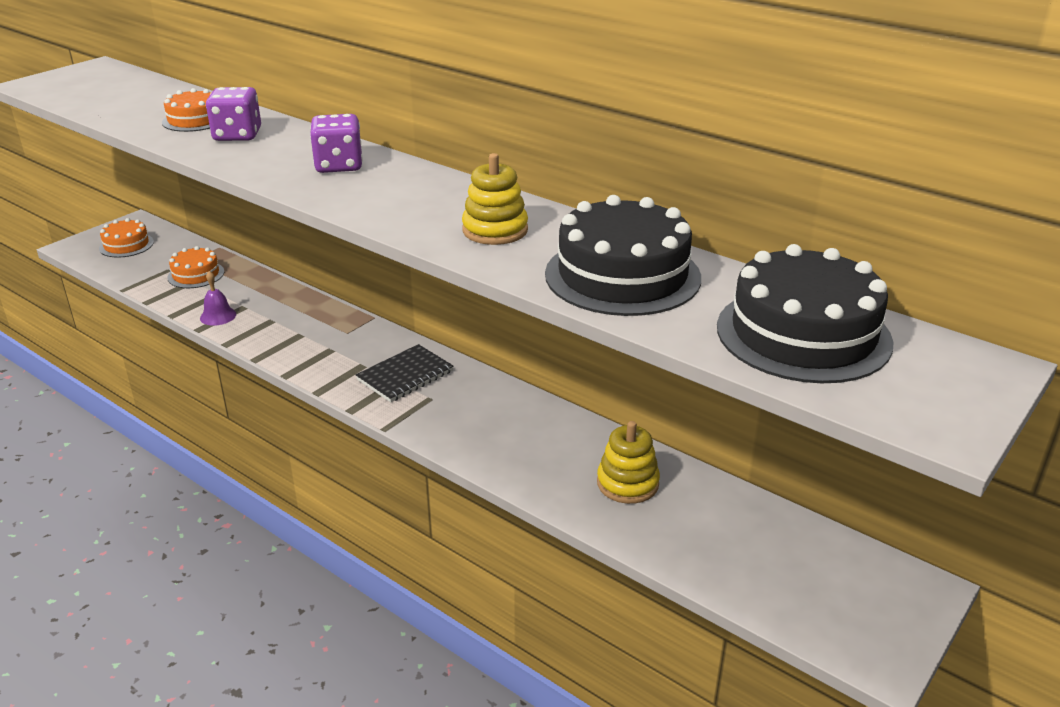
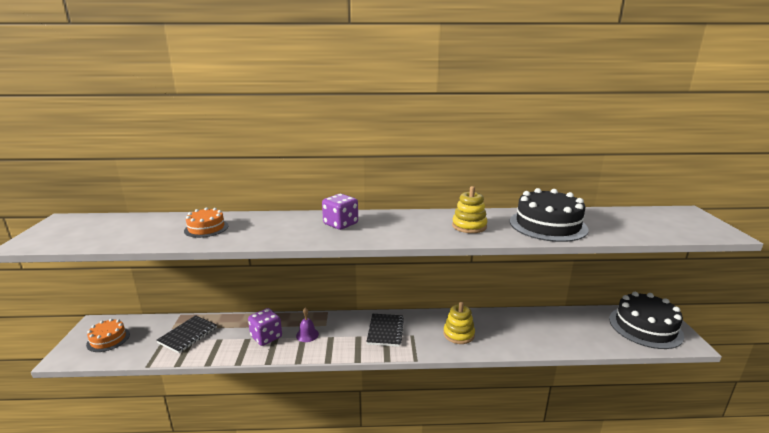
camera: 40 degrees left, 10 degrees down
(196, 274) = (188, 335): orange cake -> black notebook
(218, 316) = (239, 350): purple bell -> purple bell (307, 335)
(237, 135) = (252, 227): purple dice -> purple dice (266, 337)
(627, 483) = (535, 328): yellow stacking toy -> yellow stacking toy (458, 334)
(803, 334) = (635, 222): black cake -> black cake (645, 327)

